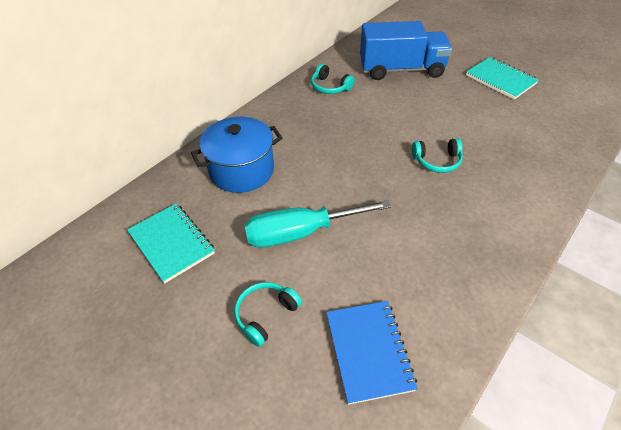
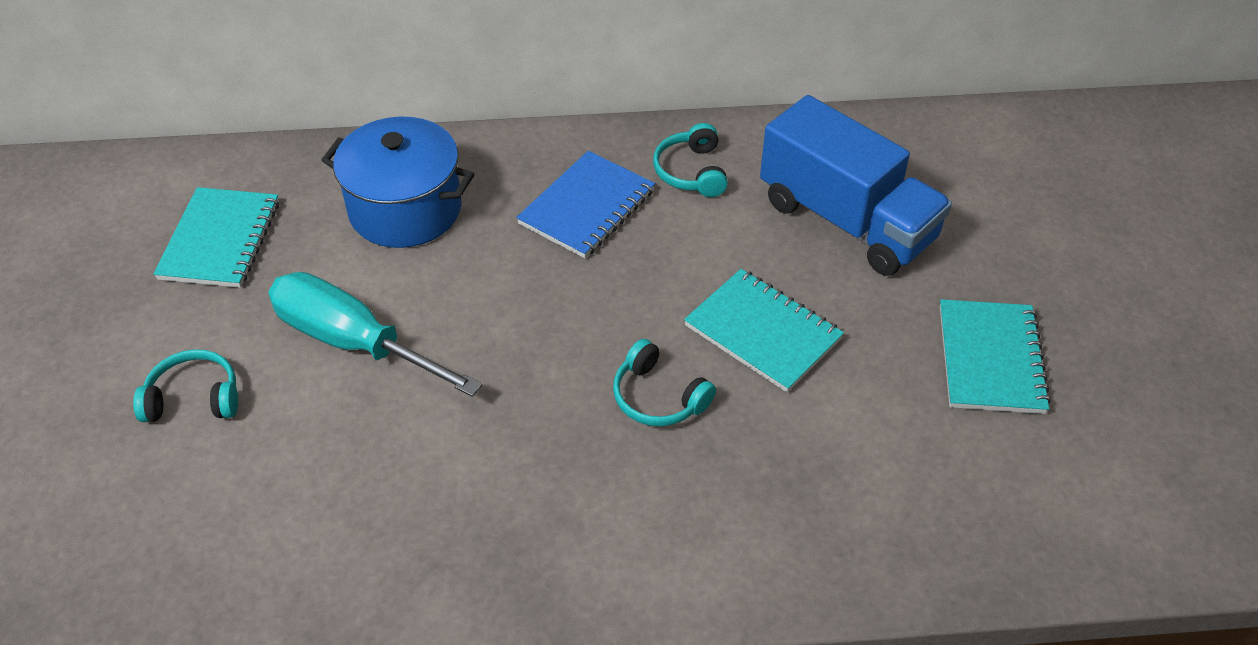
camera: 45 degrees right, 0 degrees up
(369, 351) = (225, 529): blue notebook -> blue notebook (587, 207)
(433, 118) = (763, 332): none -> turquoise notebook

